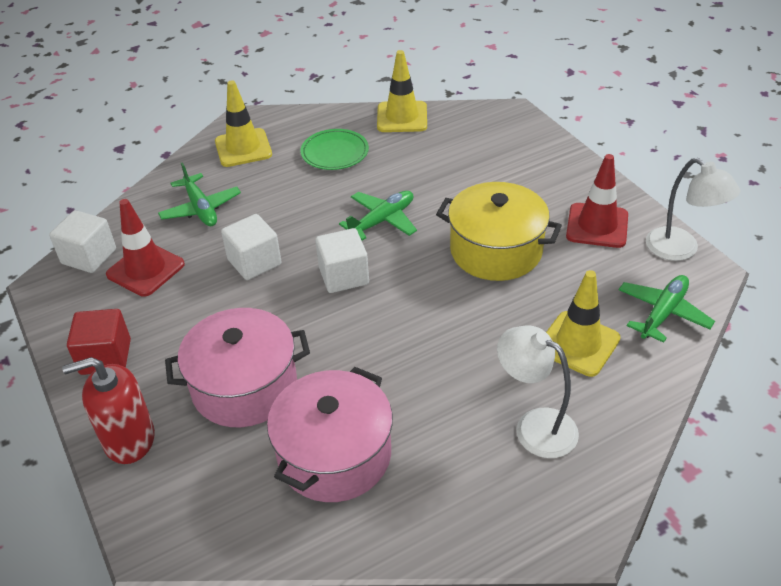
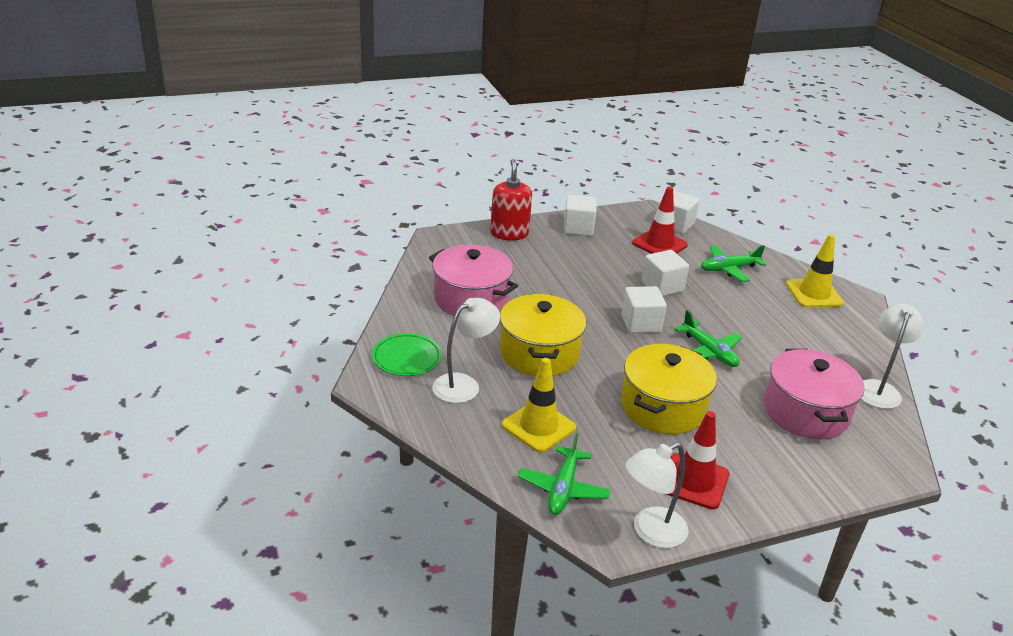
camera: 95 degrees right, 10 degrees down
(105, 357) = (578, 228): red cube -> white cube
(244, 386) = (539, 273): pink pot -> pink pot (806, 412)
(335, 153) = (811, 340): green plate -> green plate (407, 358)
(402, 117) = (879, 388): yellow traffic cone -> white lamp
(439, 361) = (539, 353): none -> yellow pot
(663, 313) = (563, 489): green plane -> green plane turned 60 degrees clockwise

